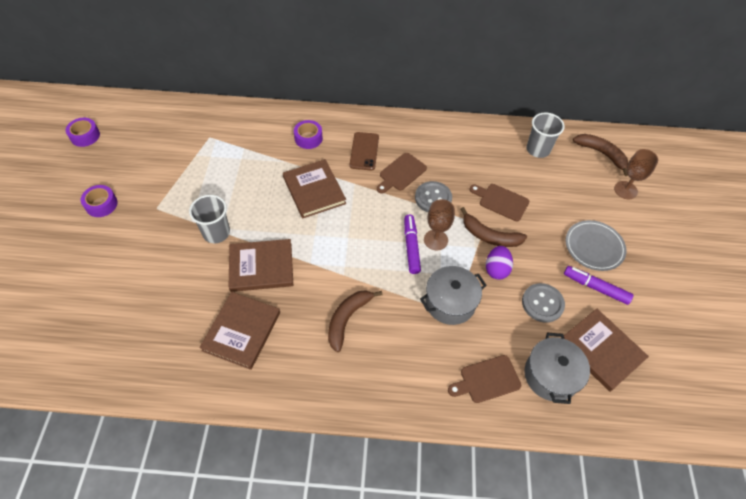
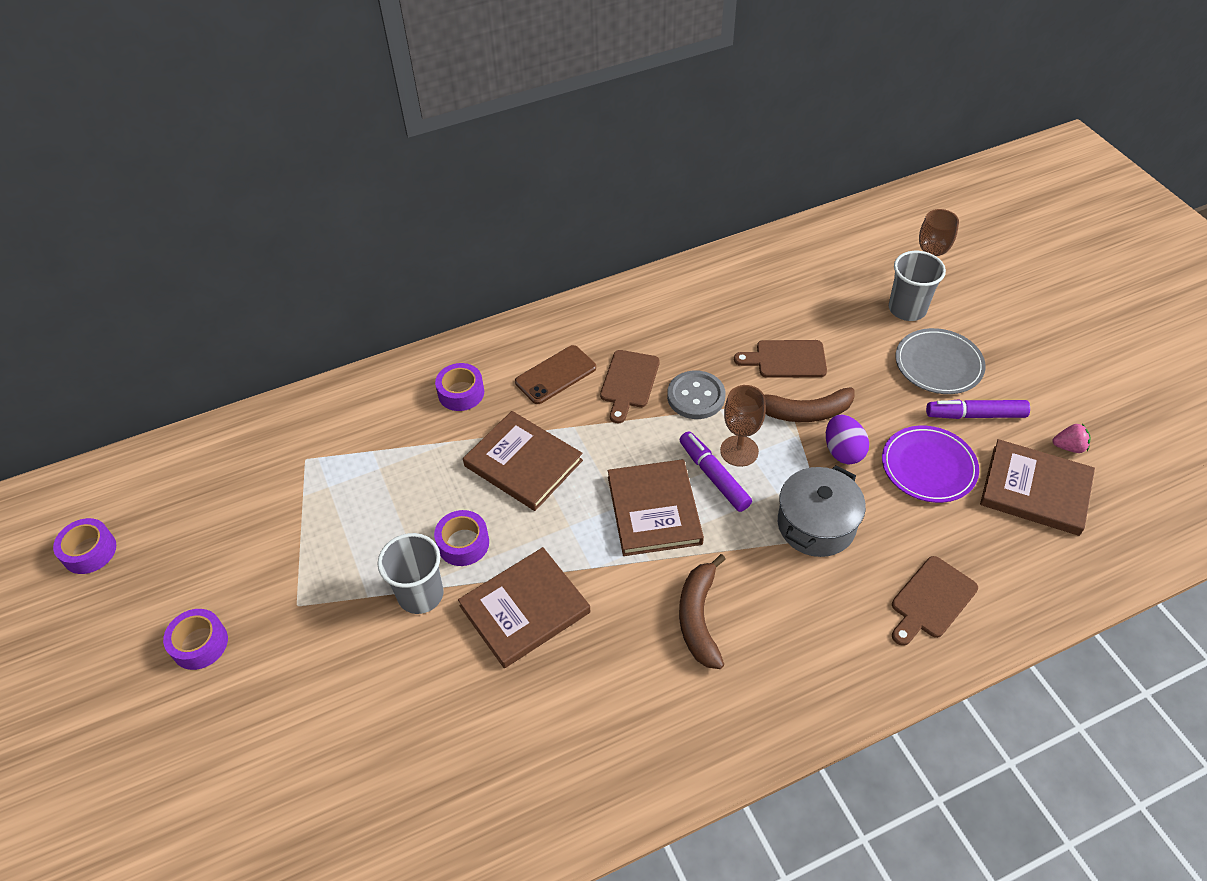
camera: 25 degrees left, 5 degrees down
(241, 331) = (562, 715): brown book -> brown book (654, 510)
(255, 217) = (463, 543): none -> purple tape
(364, 151) = (556, 375): brown phone -> brown phone turned 75 degrees clockwise
(538, 149) = (784, 270): grey cup -> grey cup (907, 309)
(542, 303) = (928, 467): grey button -> purple plate
(551, 375) = (1001, 553): grey pot -> none
(602, 154) = (866, 241): brown banana -> none
(643, 336) = (1069, 447): none -> pink strawberry

